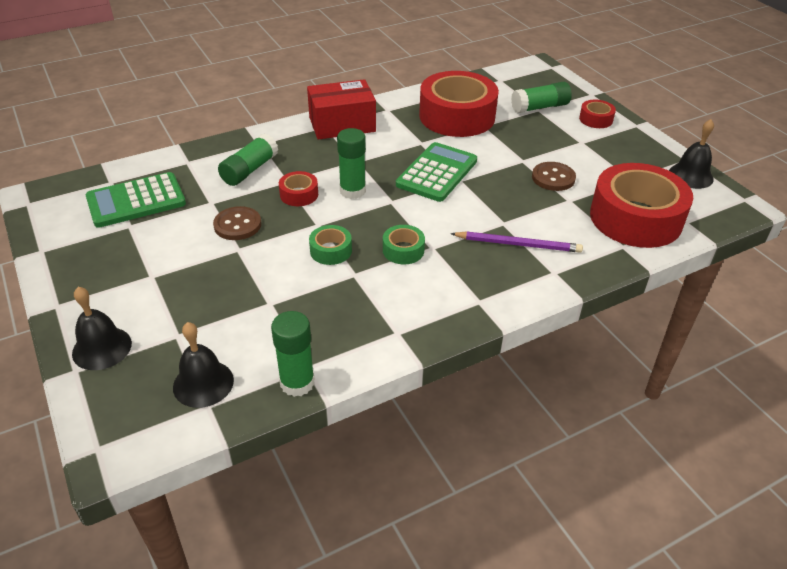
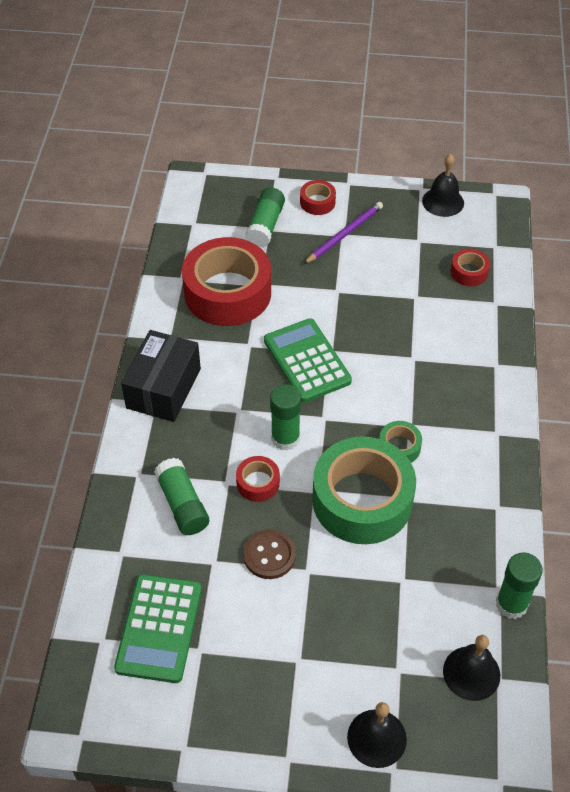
camera: 55 degrees left, 10 degrees up
(331, 251) = (362, 500): green tape -> green tape, size x2.30
(342, 124) = (163, 388): red box -> black box
(518, 244) = (447, 366): purple pencil -> purple pencil (344, 234)
(553, 178) = (378, 287): brown button -> none
(635, 218) = (469, 272): red tape -> red tape, size x0.44

